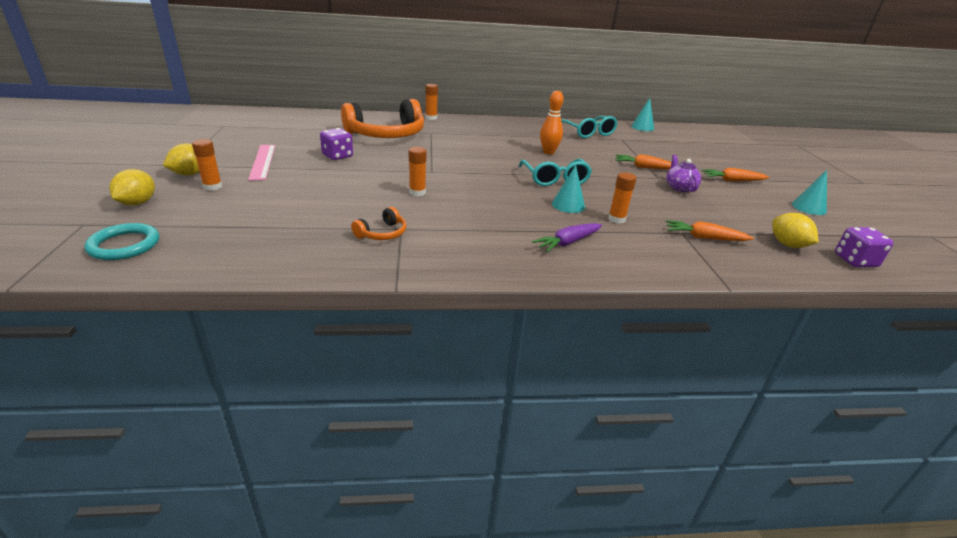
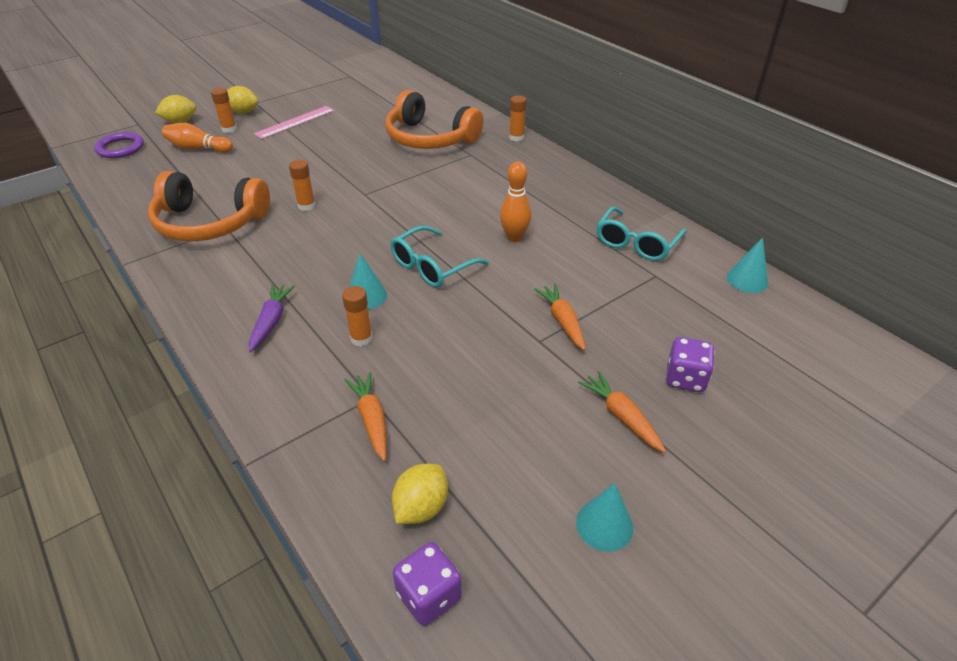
camera: 60 degrees right, 10 degrees up
(124, 245) = (120, 148): turquoise ring -> purple ring
(223, 208) = (198, 149): none -> orange bowling pin
(337, 156) = (345, 141): purple dice -> purple dice (685, 378)
(382, 233) = (209, 222): orange headphones -> orange headphones, size x2.32
(567, 243) = (271, 321): purple carrot -> purple carrot turned 75 degrees clockwise
(679, 187) = (524, 368): purple teapot -> none

